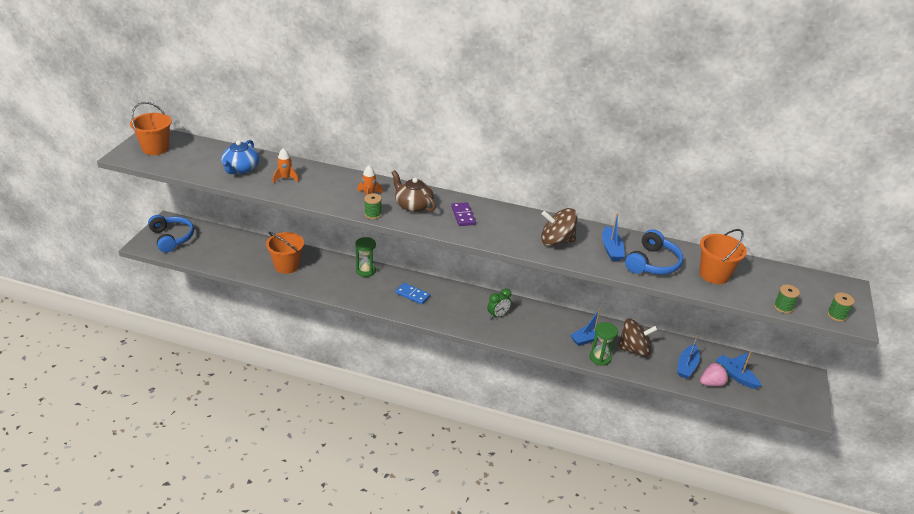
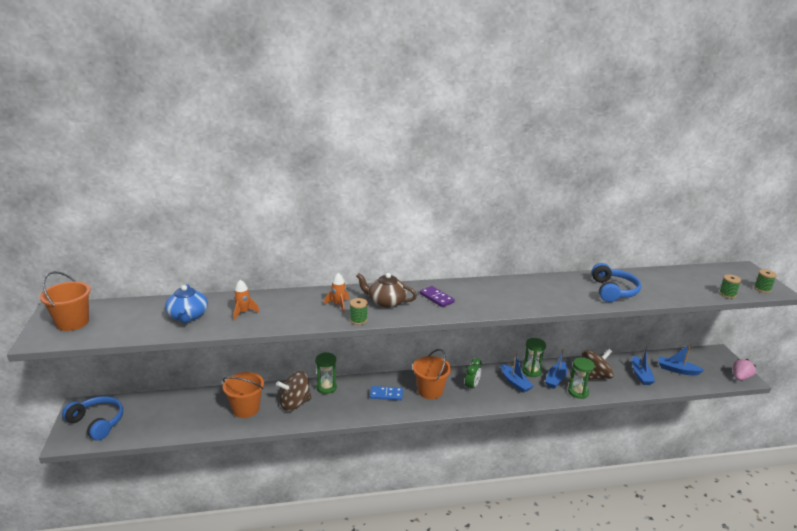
camera: 25 degrees left, 10 degrees down
(556, 241) = (529, 296): brown spinning top -> brown spinning top (295, 403)
(571, 322) = (531, 371): none -> green hourglass
(611, 249) = (574, 290): blue boat -> blue boat (515, 383)
(711, 383) = (668, 382): pink strawberry -> pink strawberry (740, 377)
(714, 274) = (660, 286): orange bucket -> orange bucket (430, 391)

